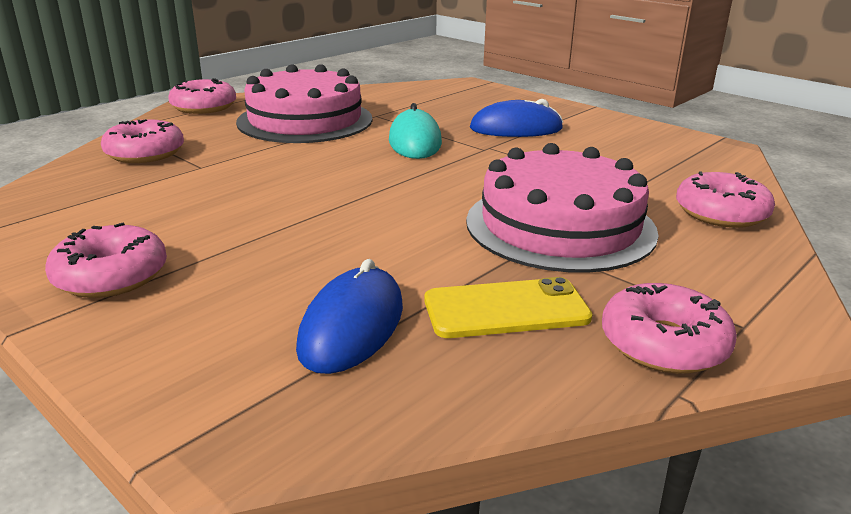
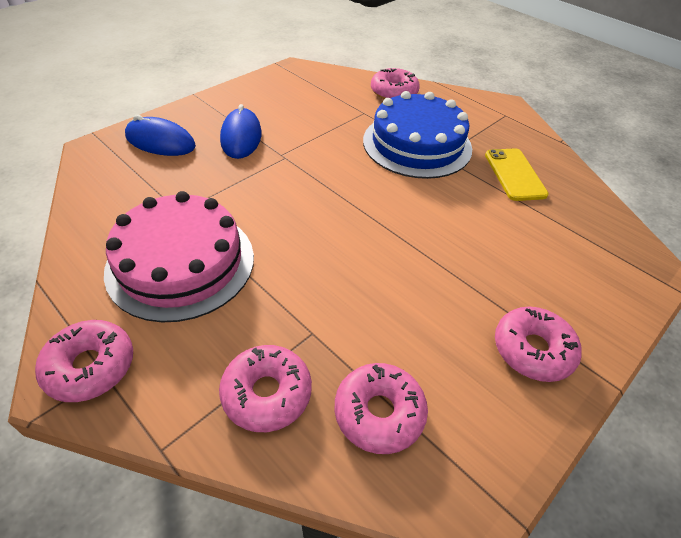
camera: 90 degrees left, 20 degrees up
(352, 326) = (549, 227): blue mouse -> blue mouse (160, 141)
(415, 141) = (263, 190): turquoise mouse -> none
(560, 225) = (417, 144): pink cake -> blue cake
(663, 344) = (527, 137): pink donut -> pink donut (379, 413)

